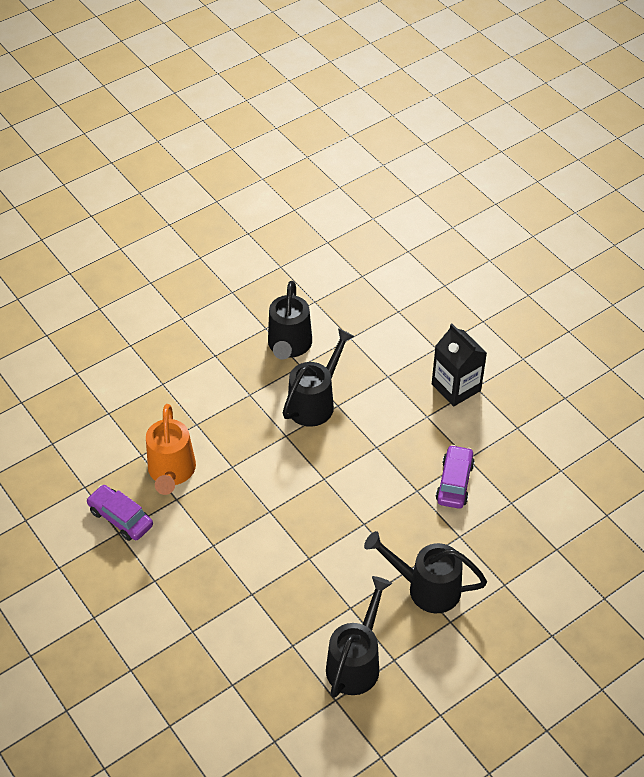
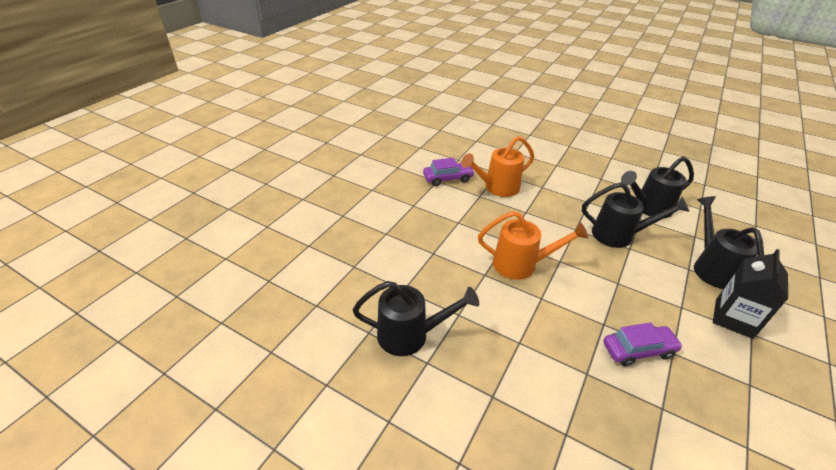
camera: 65 degrees right, 10 degrees down
(121, 518) = (448, 178): purple car -> purple car turned 60 degrees clockwise
(312, 517) = (521, 265): none -> orange watering can
(426, 588) = (514, 363): black watering can -> black watering can (712, 267)

